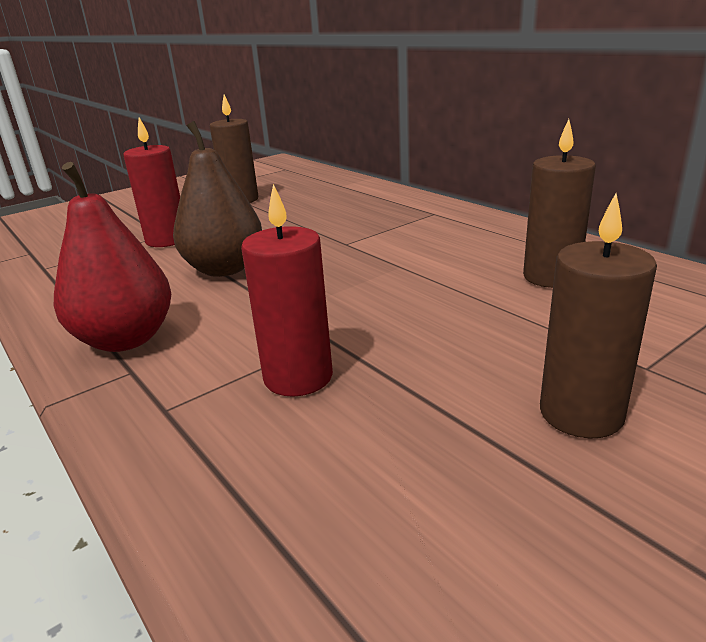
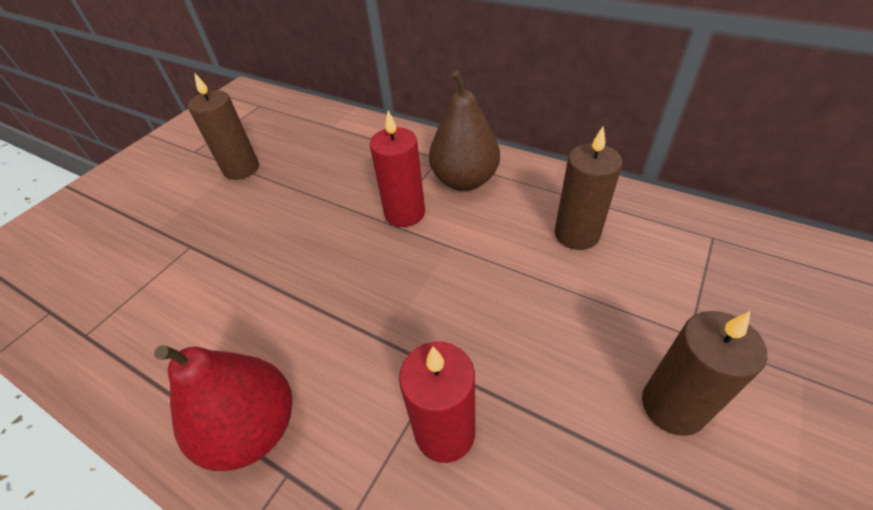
camera: 20 degrees left, 20 degrees up
(167, 240) = (200, 254): red candle -> red candle (404, 213)
(224, 269) = (289, 289): brown pear -> brown pear (464, 180)

